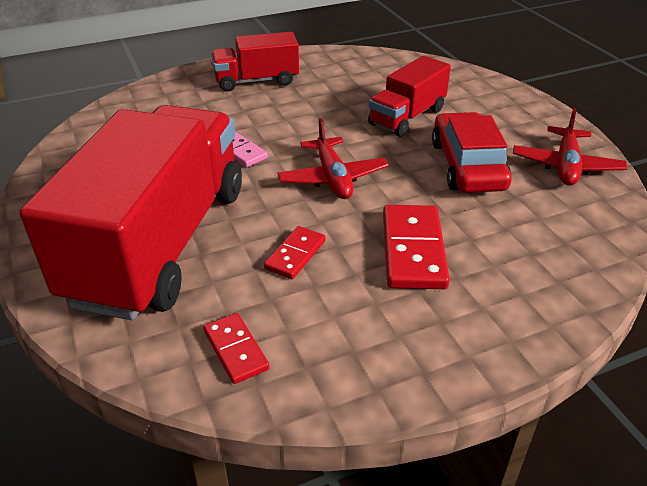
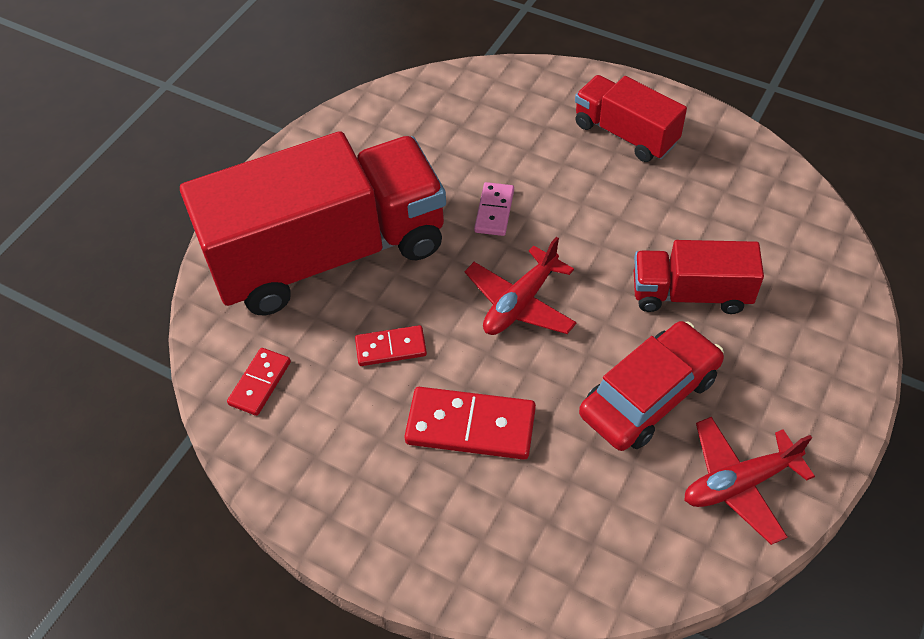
camera: 55 degrees right, 15 degrees up
(413, 250) = (470, 426): red domino -> red domino turned 45 degrees clockwise

